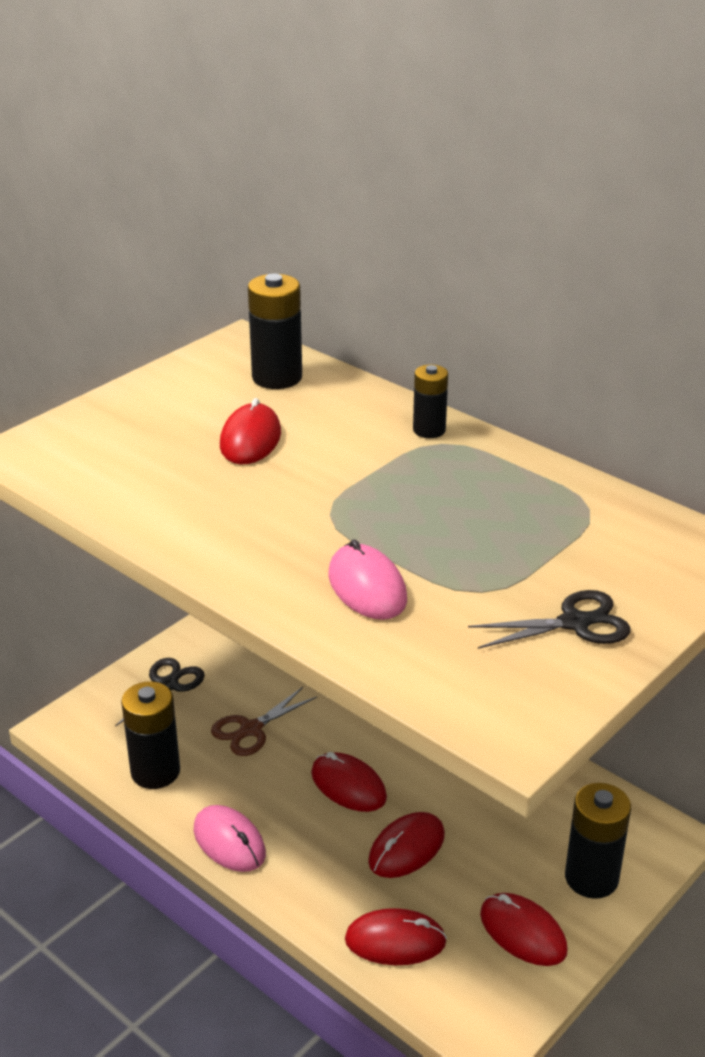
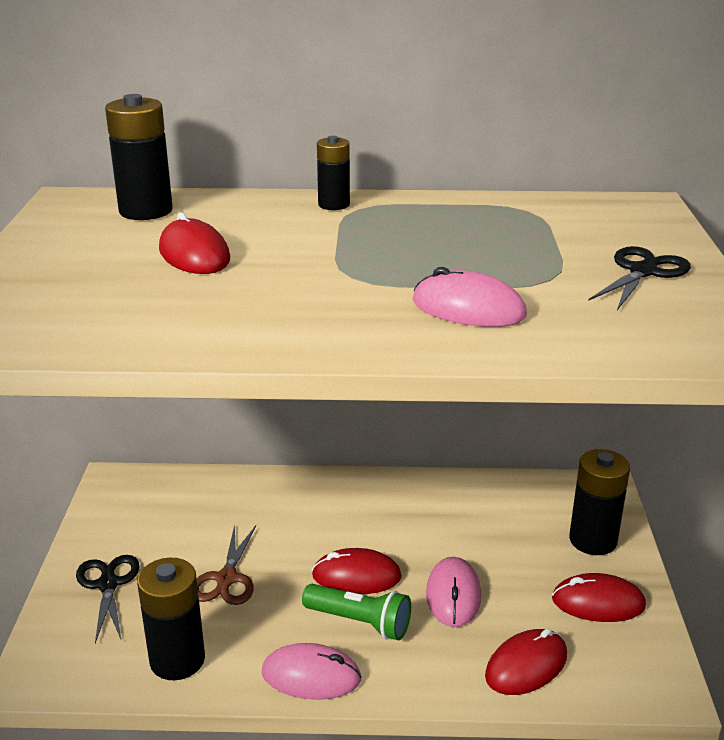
camera: 40 degrees left, 5 degrees down
(309, 824) = (360, 622): none -> green flashlight
(406, 848) = (453, 595): red mouse -> pink mouse

